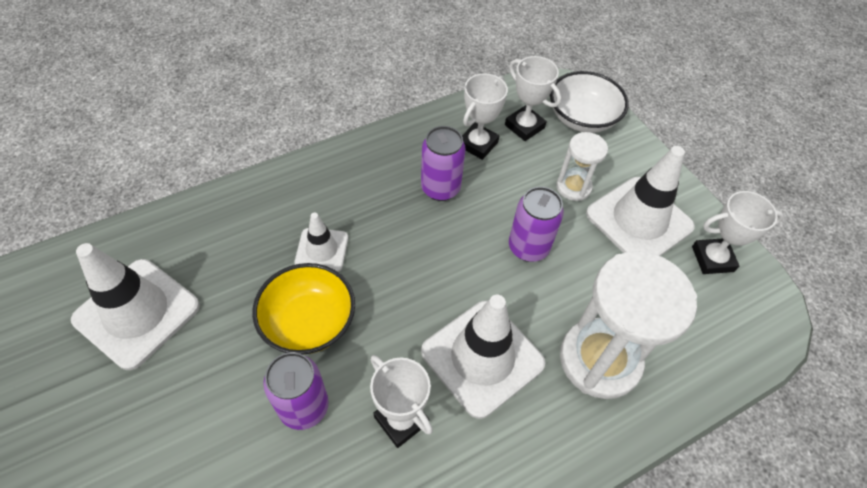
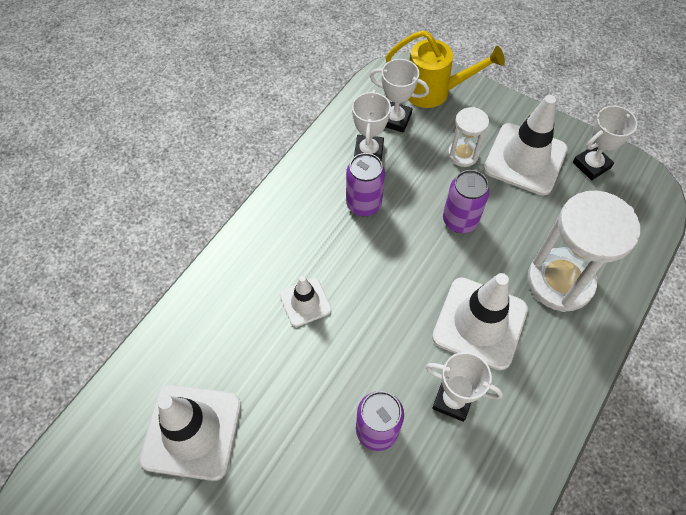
camera: 25 degrees left, 5 degrees up
(309, 322) = (335, 365): yellow bowl -> none
(582, 118) = (434, 92): white bowl -> yellow watering can

